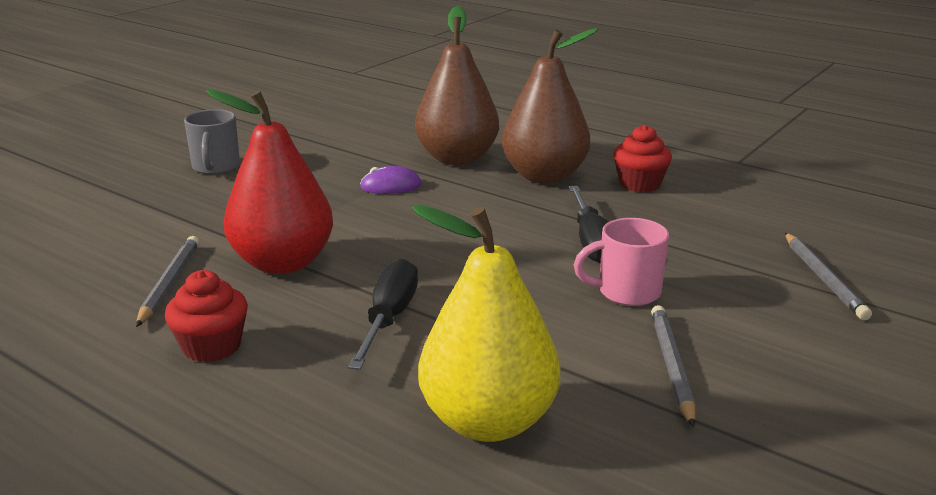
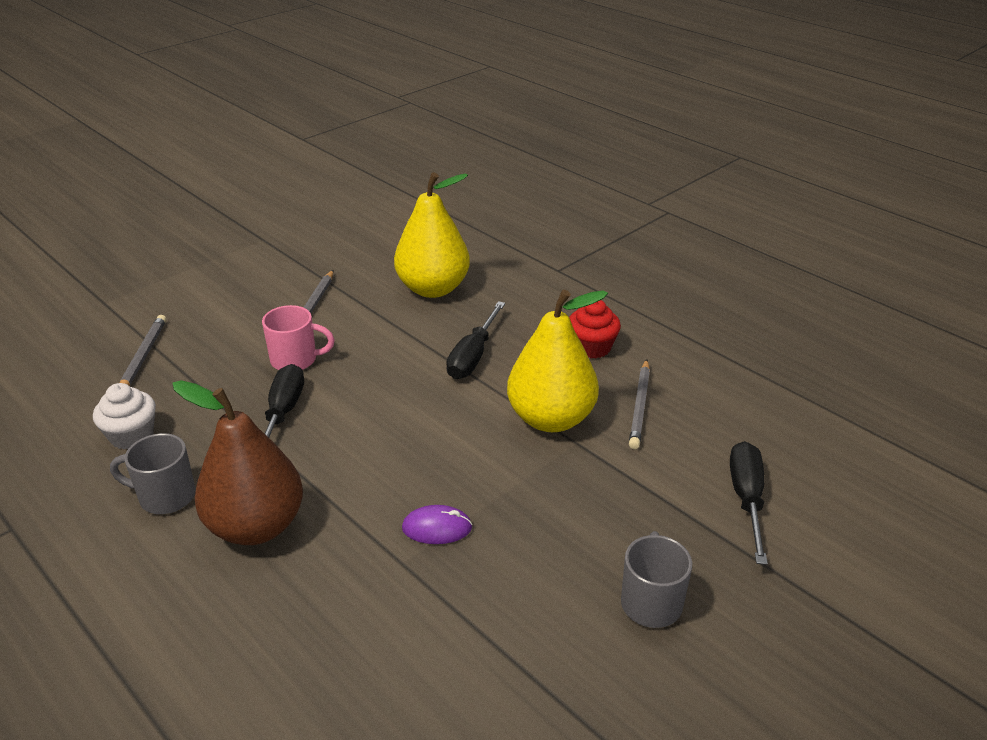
camera: 170 degrees left, 10 degrees up
(95, 222) = (746, 499): none -> black screwdriver
(283, 263) = (551, 418): red pear -> yellow pear
(457, 158) = (339, 583): brown pear -> none
(639, 184) = (165, 496): red cupcake -> grey mug
(726, 214) = (132, 435): none -> white cupcake

